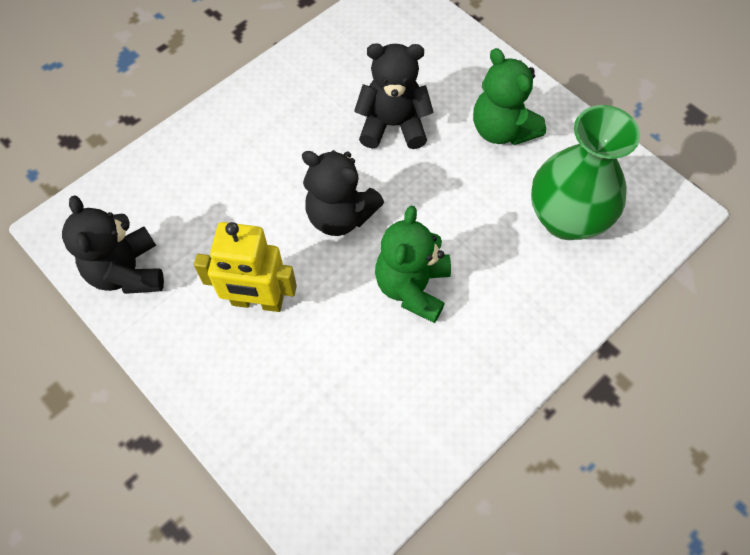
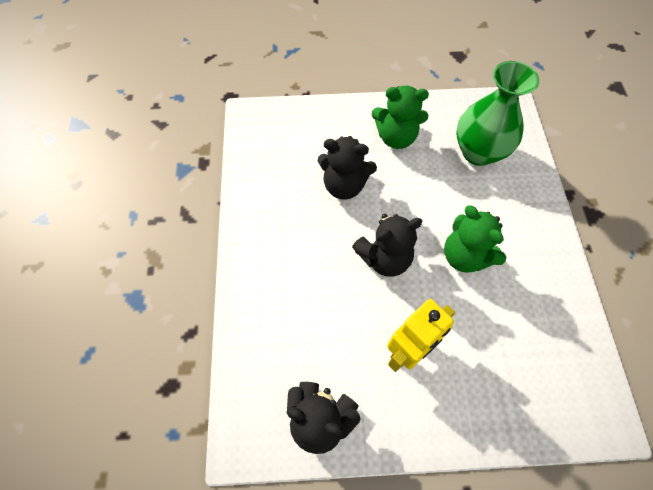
camera: 50 degrees left, 0 degrees up
(393, 125) = (344, 185): black teddy bear -> black teddy bear turned 120 degrees counterclockwise

